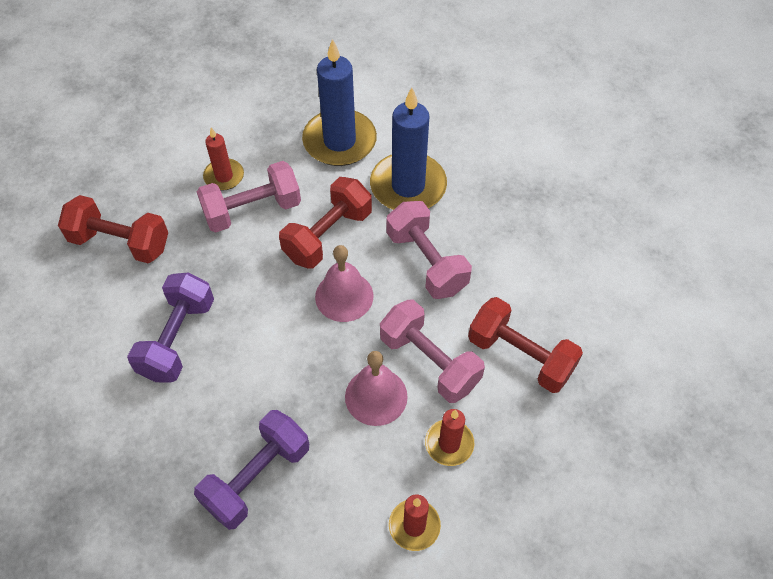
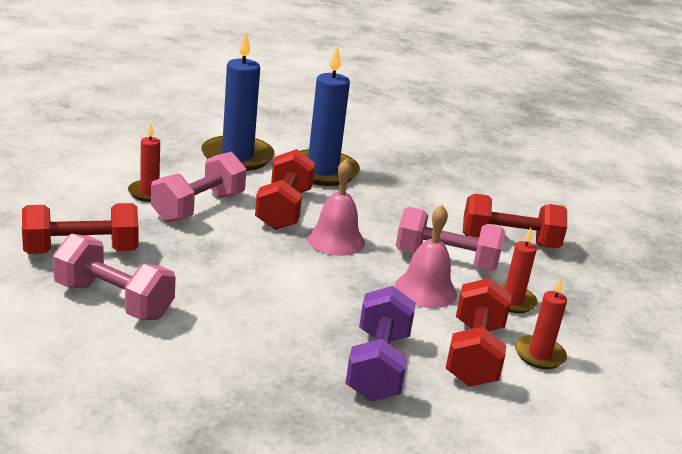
camera: 35 degrees left, 30 degrees down
(177, 339) = (207, 299): purple dumbbell -> none
(353, 498) = (474, 354): none -> red dumbbell
(426, 262) = (382, 208): pink dumbbell -> pink dumbbell (114, 301)

